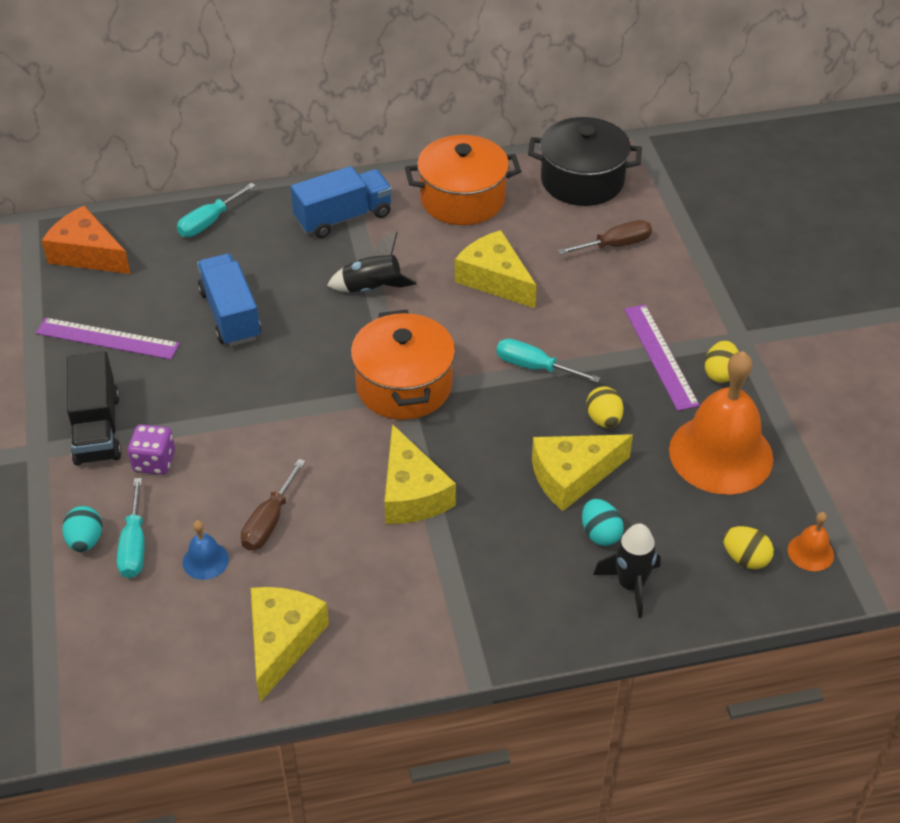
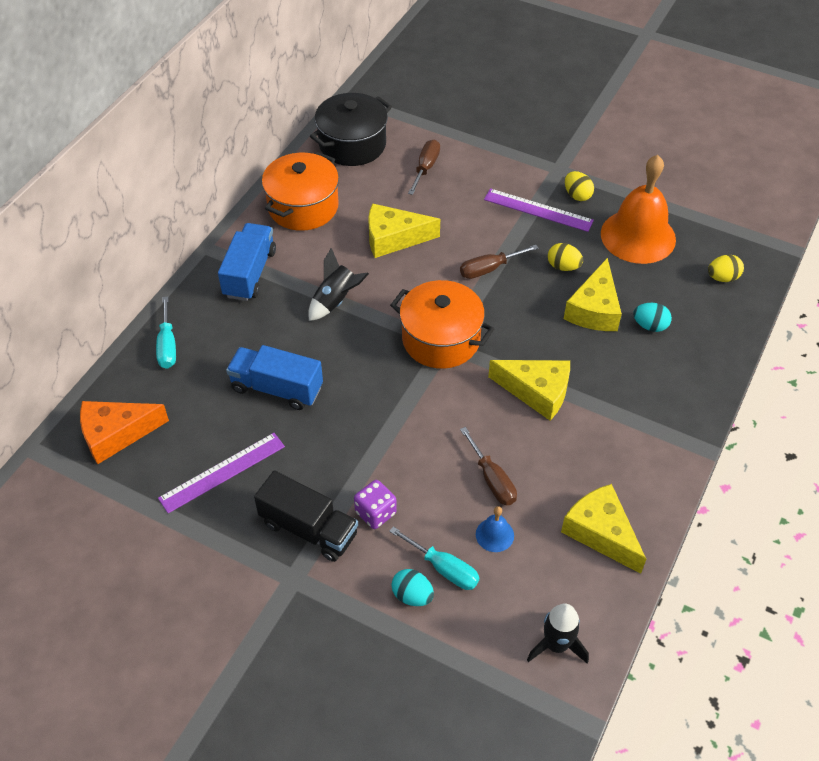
camera: 50 degrees left, 5 degrees up
(534, 367) = (489, 269): turquoise screwdriver -> brown screwdriver
(631, 585) = (699, 337): black rocket -> black rocket (556, 645)
(810, 552) = (741, 249): orange bell -> none

